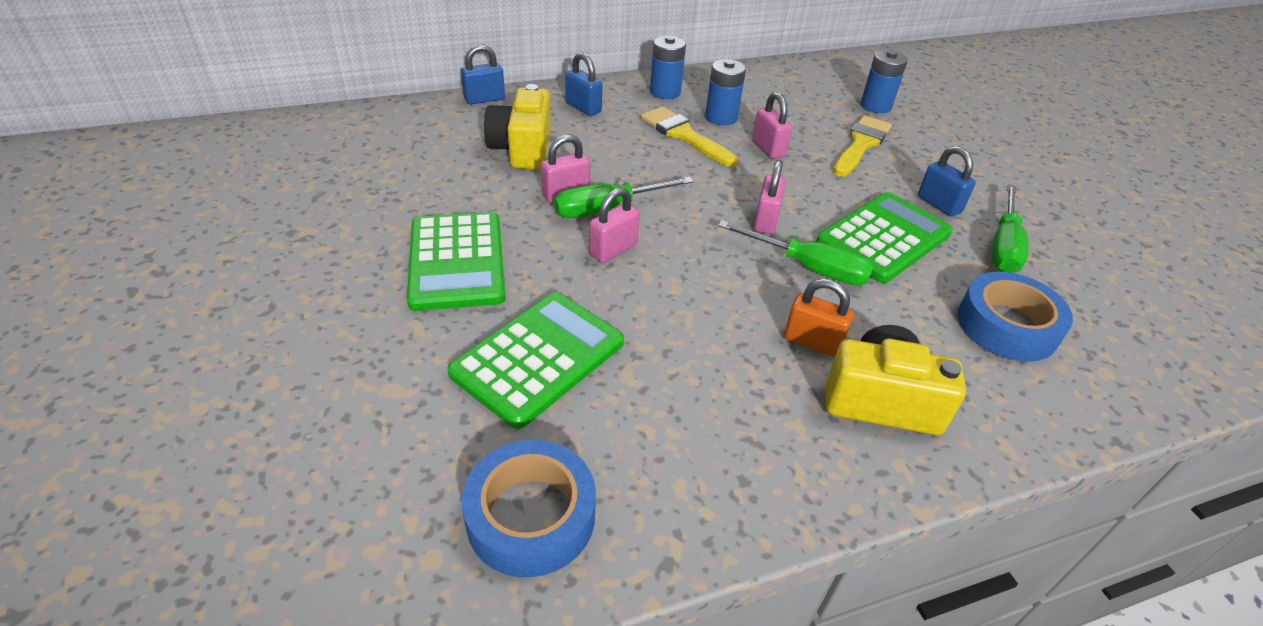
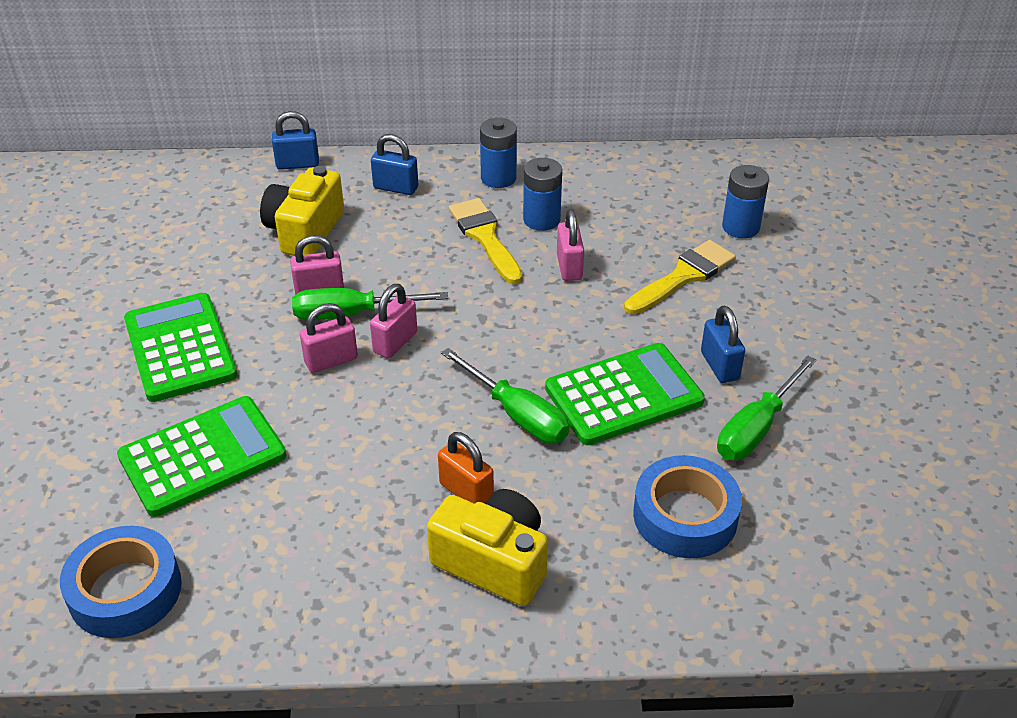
camera: 20 degrees right, 0 degrees up
(457, 261) = (180, 348): green calculator -> green calculator turned 150 degrees clockwise
(583, 108) = (396, 188): blue padlock -> blue padlock turned 45 degrees counterclockwise
(766, 221) = (507, 354): pink padlock -> pink padlock (395, 342)

